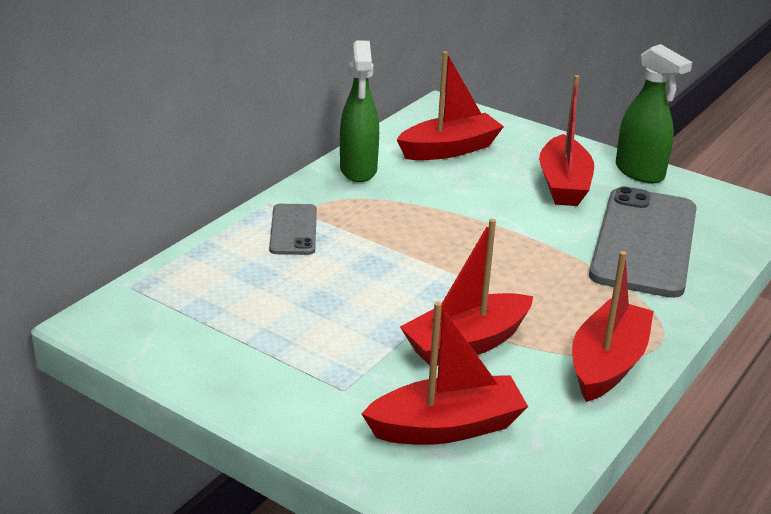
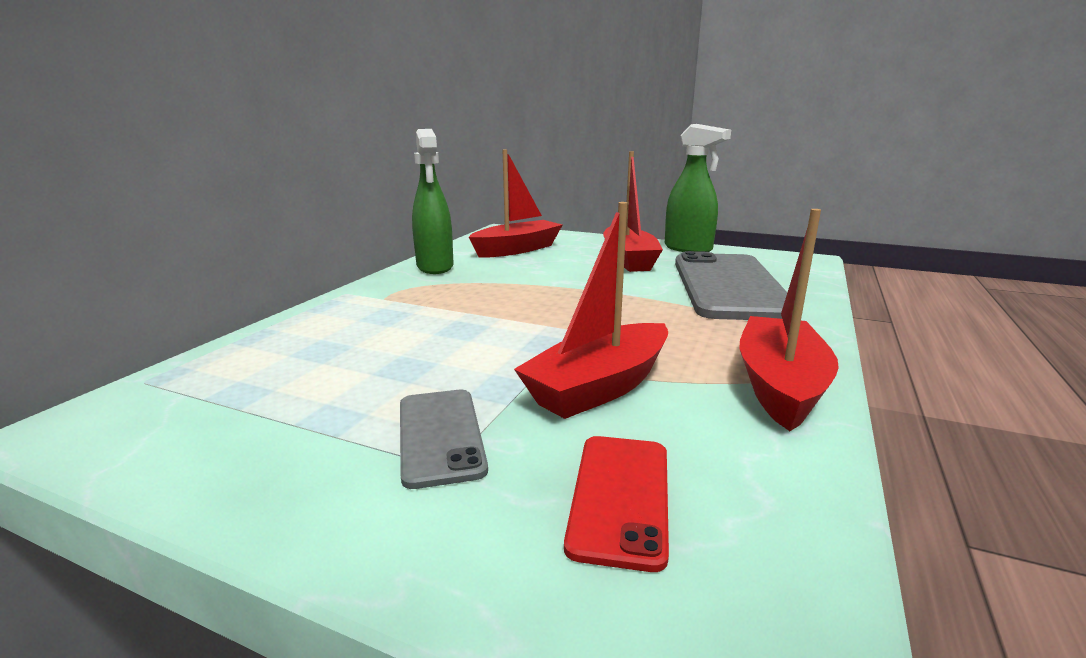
camera: 10 degrees left, 10 degrees down
(293, 230) = (369, 311): grey phone -> grey phone (440, 436)
(446, 427) = (620, 497): red boat -> red phone

